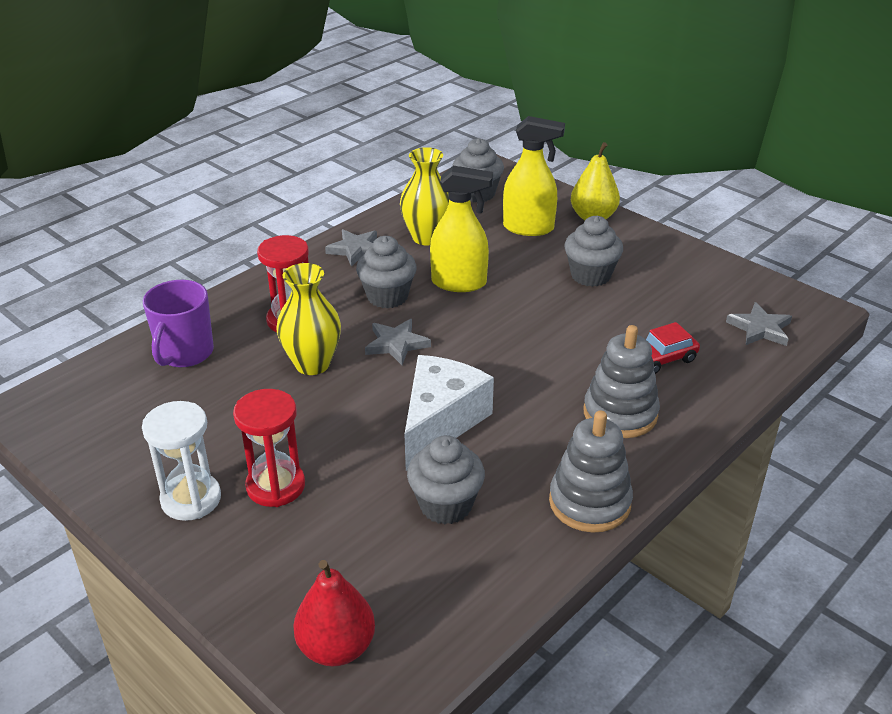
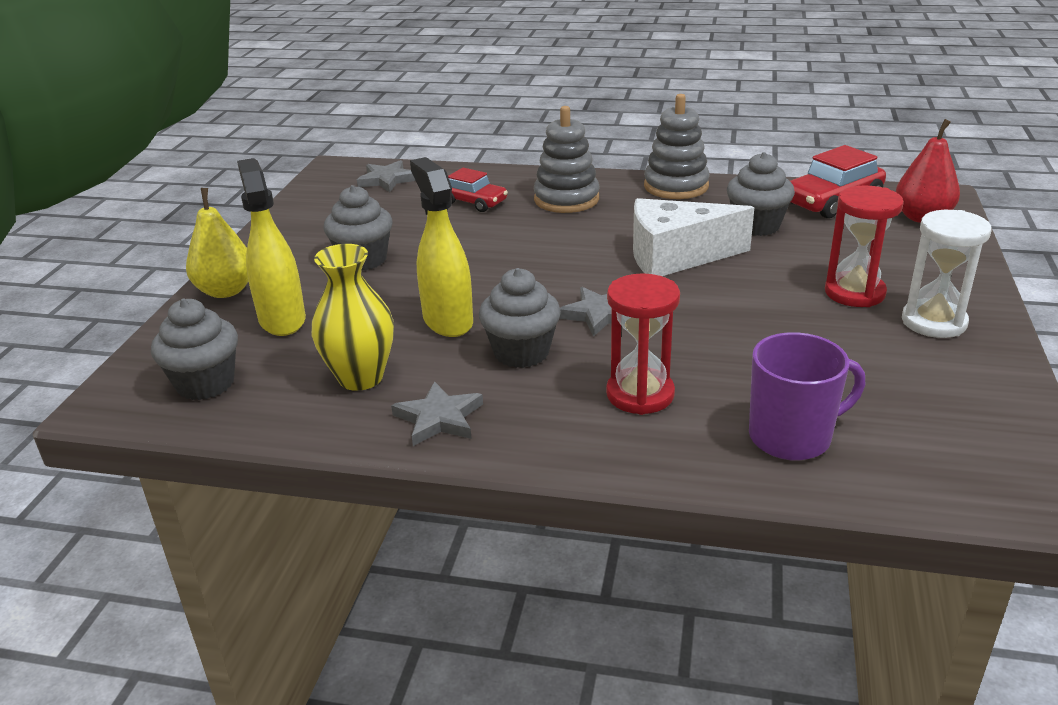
camera: 120 degrees left, 5 degrees down
(312, 364) = (691, 346): yellow vase -> none
(443, 601) = (832, 201): none -> red car

